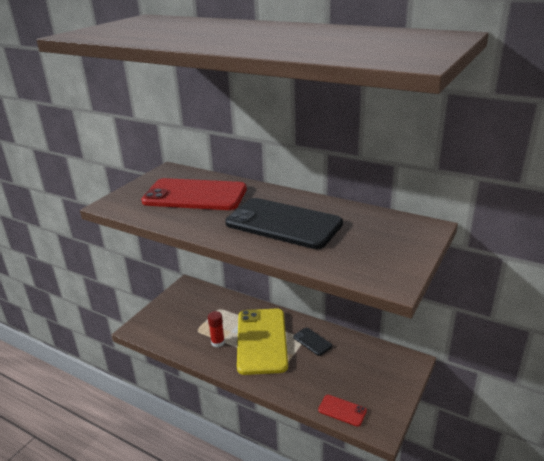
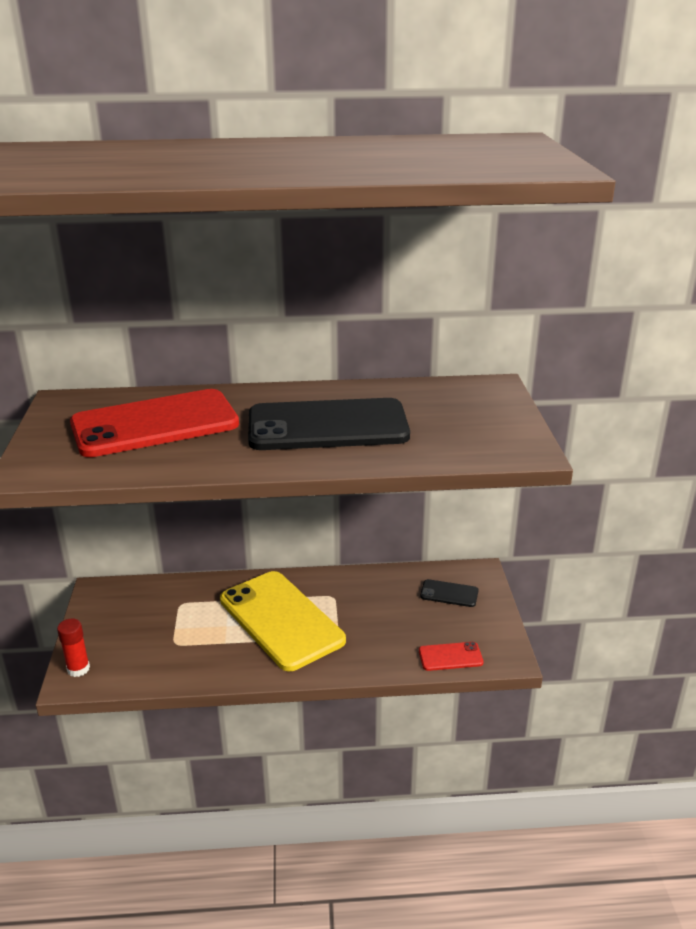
camera: 35 degrees left, 0 degrees up
(218, 342) = (221, 646): red glue stick -> red glue stick (78, 669)
(312, 341) = (347, 595): black phone -> black phone (449, 594)

